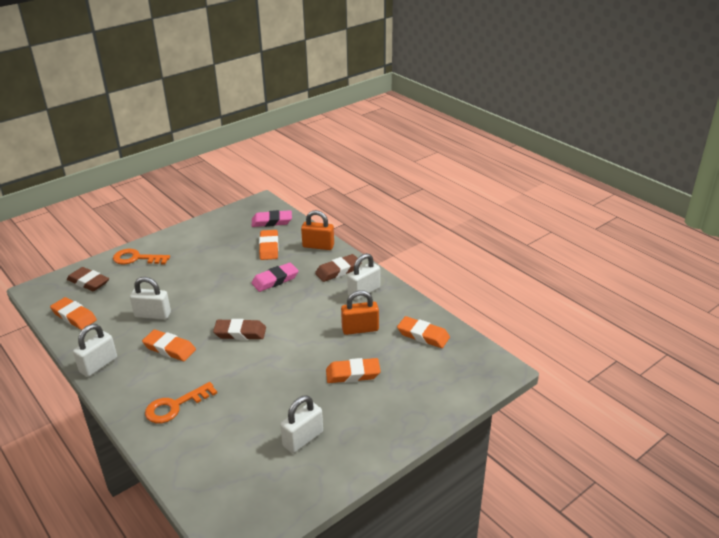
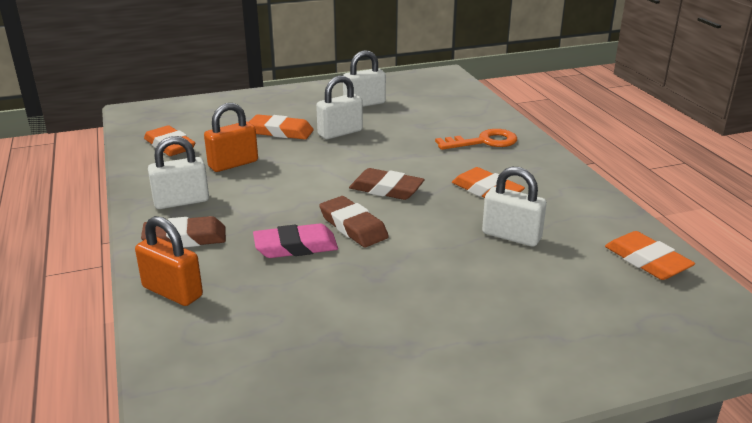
camera: 160 degrees left, 5 degrees down
(88, 282) = (645, 321): brown eraser -> brown eraser (353, 226)
(98, 365) = (583, 191): white padlock -> white padlock (340, 133)
(136, 258) = (552, 355): orange key -> none
(269, 247) = (265, 312): orange eraser -> none
(272, 221) = (212, 383): pink eraser -> none
(360, 329) = (233, 164): orange padlock -> orange padlock turned 45 degrees counterclockwise

